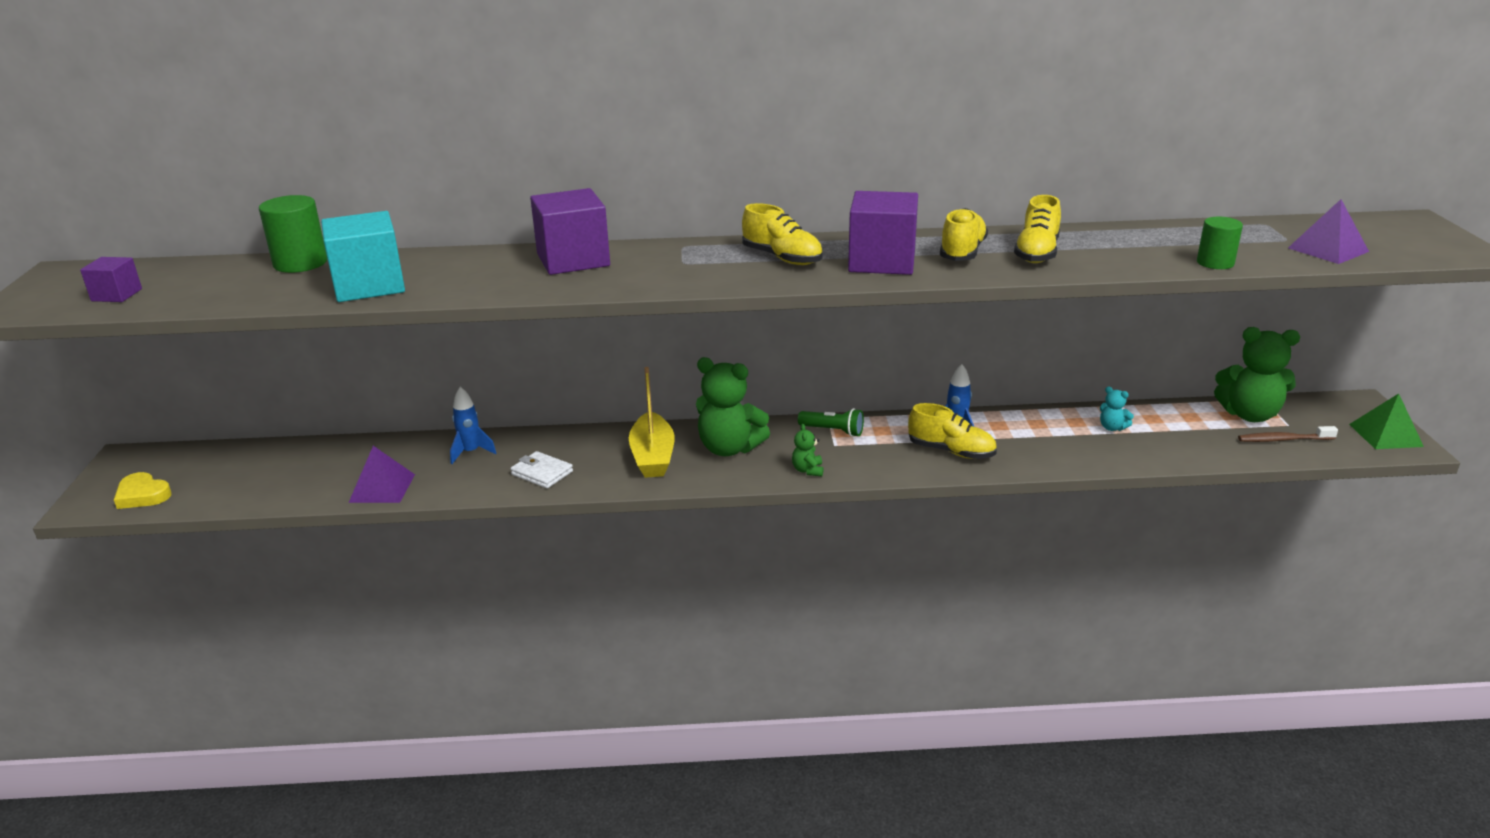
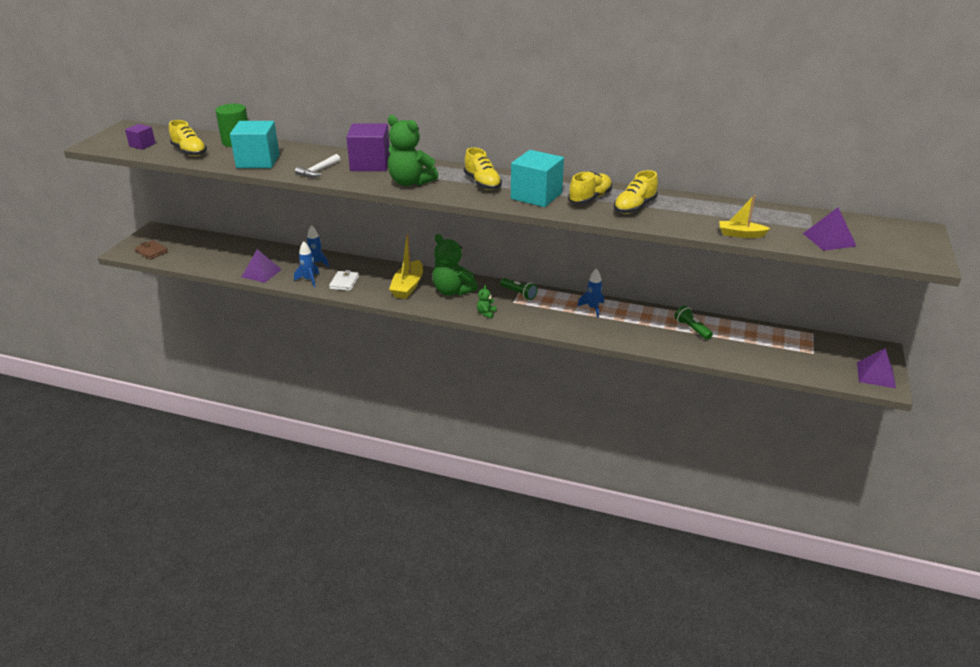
camera: 20 degrees right, 5 degrees up
(142, 495) = (151, 252): yellow heart -> brown wallet
(477, 481) = (309, 280): none -> blue rocket
(493, 283) = (318, 171): none -> white hammer
(542, 473) = (344, 282): white wallet -> white wallet turned 45 degrees clockwise
(882, 262) = (536, 196): purple cube -> turquoise cube
(951, 451) = (578, 321): yellow shoe -> yellow shoe (189, 152)
(1112, 428) = (692, 329): turquoise teddy bear -> green flashlight
(1215, 263) = (740, 234): green cylinder -> yellow boat
(1249, 415) = (792, 341): green teddy bear -> green teddy bear (410, 182)
(1284, 440) = (800, 362): brown toothbrush -> none
(1385, 435) = (876, 375): green pyramid -> purple pyramid

